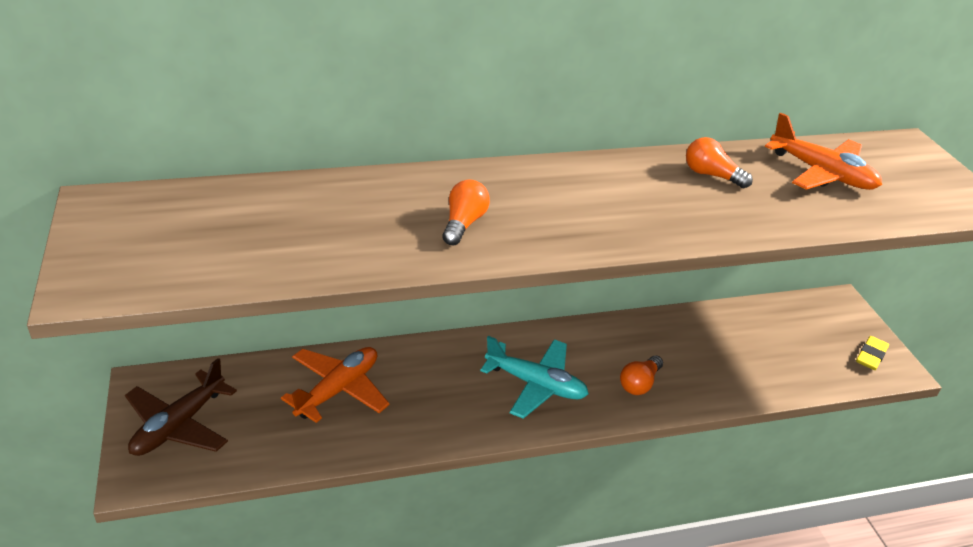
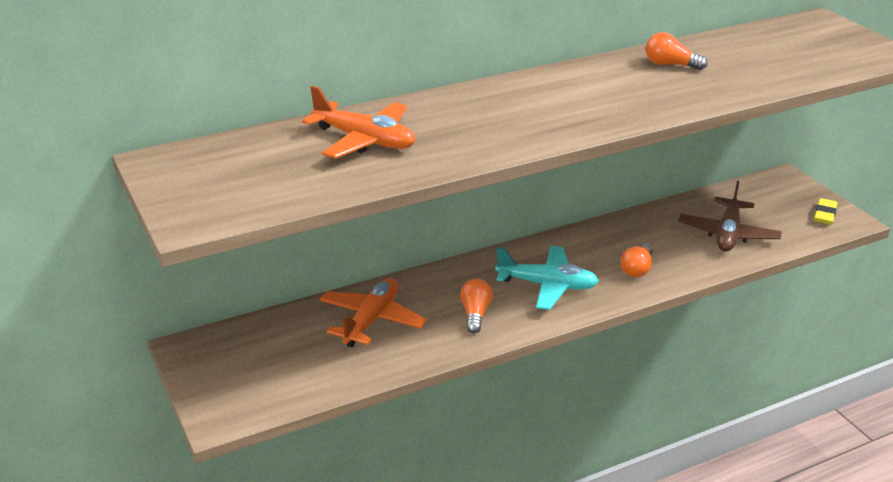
camera: 10 degrees left, 5 degrees down
(179, 425) = (237, 373): brown plane -> brown plane (727, 234)
(463, 223) = (484, 129): orange light bulb -> orange light bulb (475, 314)
(821, 173) = (759, 50): orange plane -> orange plane (364, 140)

